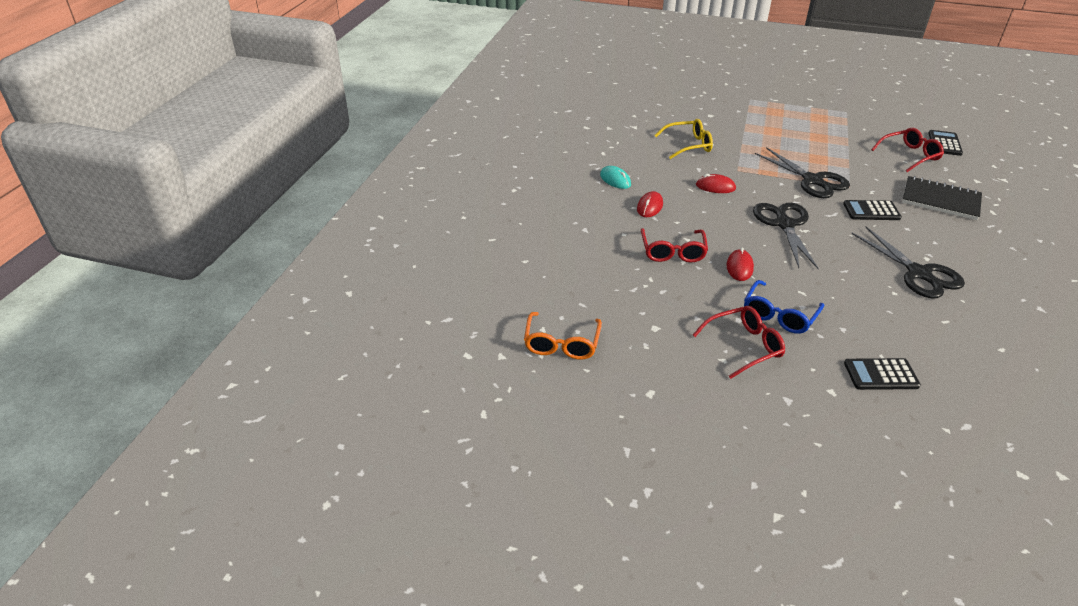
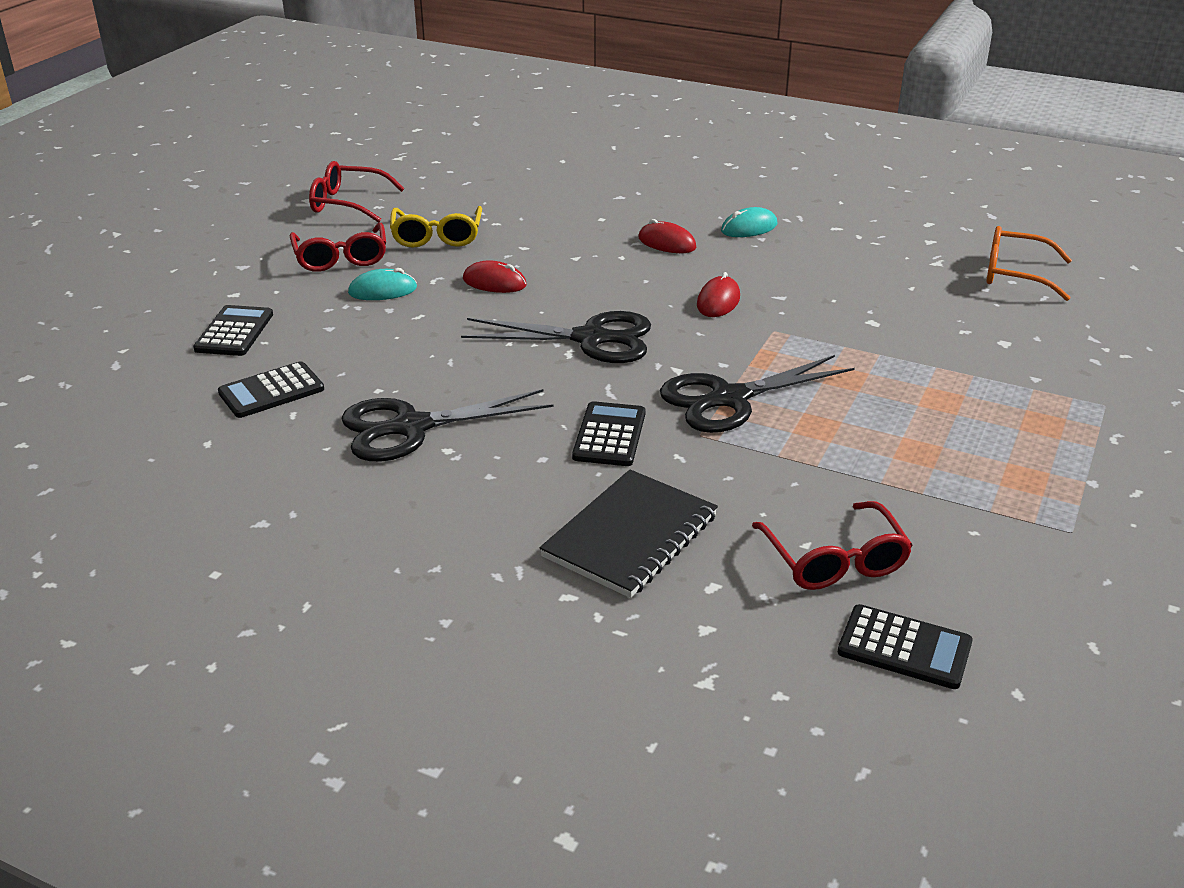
camera: 100 degrees right, 5 degrees down
(562, 343) = (408, 168): orange glasses -> orange glasses (1016, 274)
(672, 251) = (549, 244): red glasses -> red glasses (349, 203)
(688, 145) = (868, 300): yellow glasses -> yellow glasses (437, 236)
(779, 314) = (382, 290): blue glasses -> turquoise mouse
(931, 336) = (271, 391): none -> black calculator

